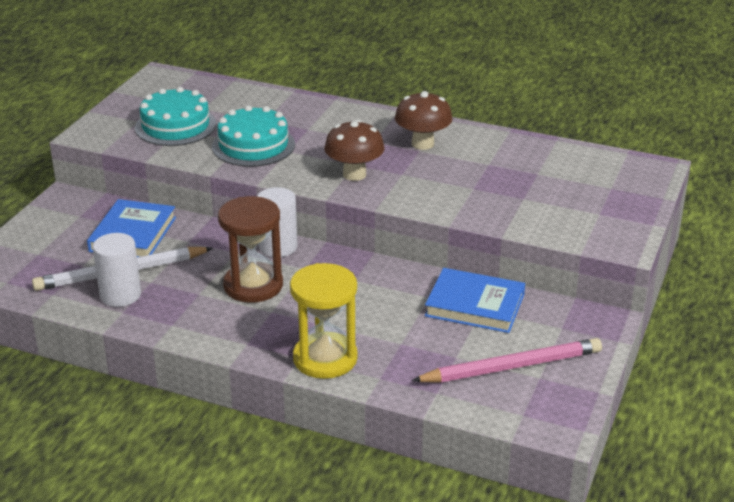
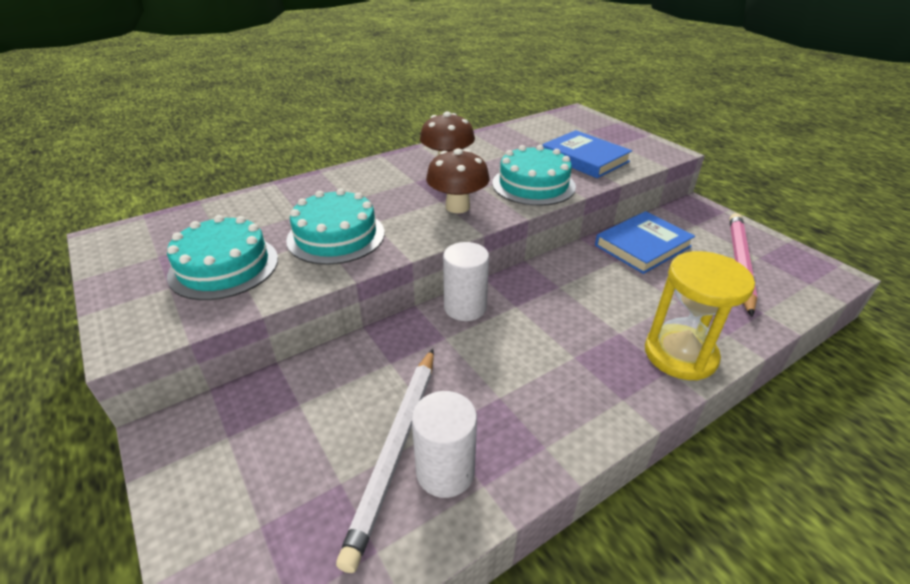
camera: 55 degrees left, 5 degrees up
(133, 234) = (326, 402): blue book -> blue book (584, 158)
(253, 285) = (518, 350): brown hourglass -> none
(439, 195) = (533, 185): none -> turquoise cake

